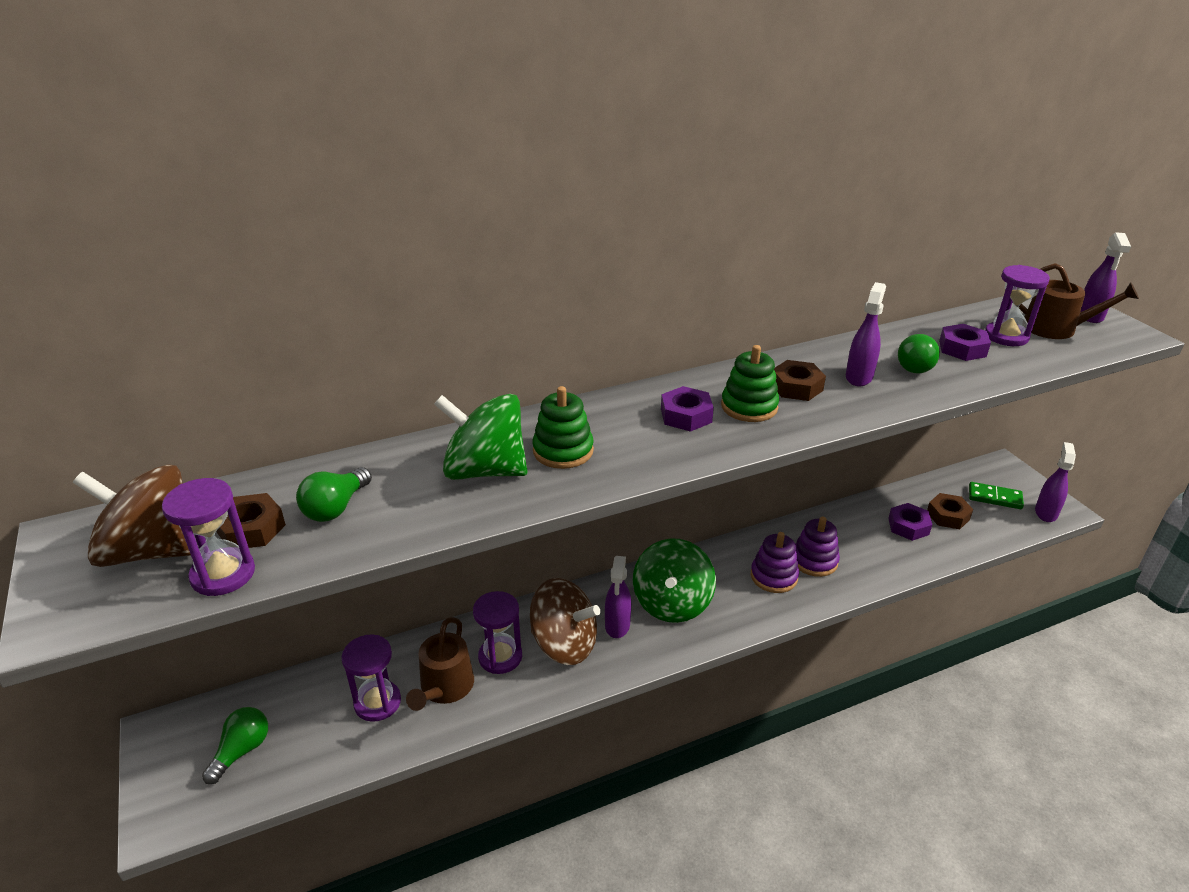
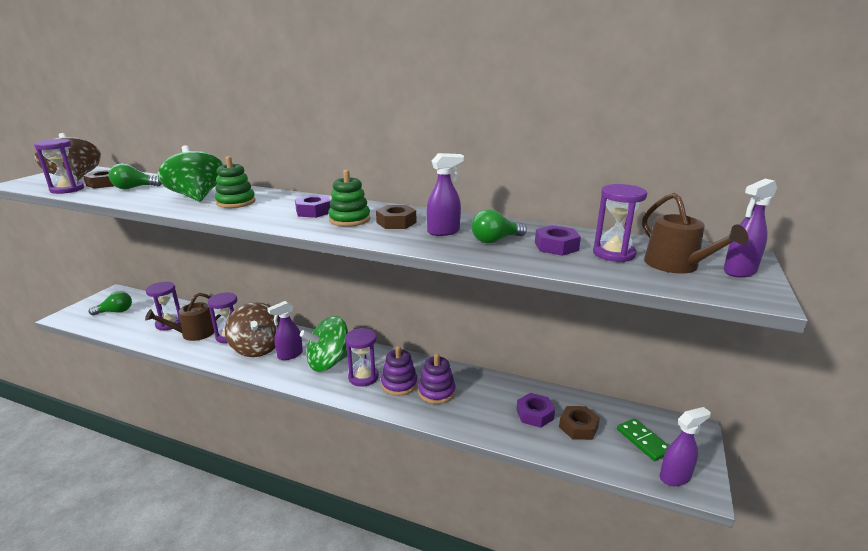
camera: 45 degrees right, 10 degrees down
(732, 593) = (363, 377): none -> purple hourglass

